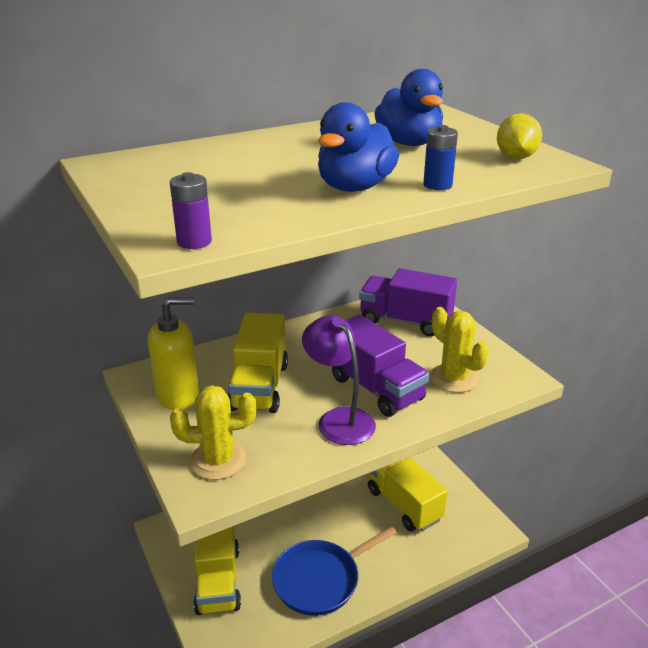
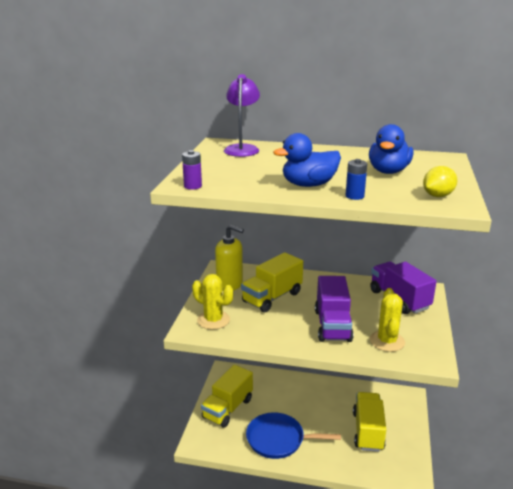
camera: 40 degrees right, 5 degrees down
(339, 419) = (293, 330): purple lamp -> purple lamp (242, 148)

